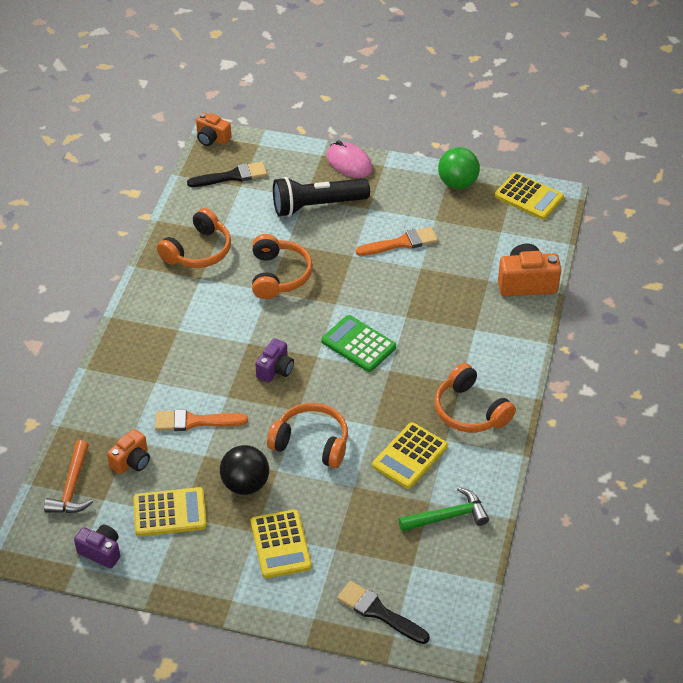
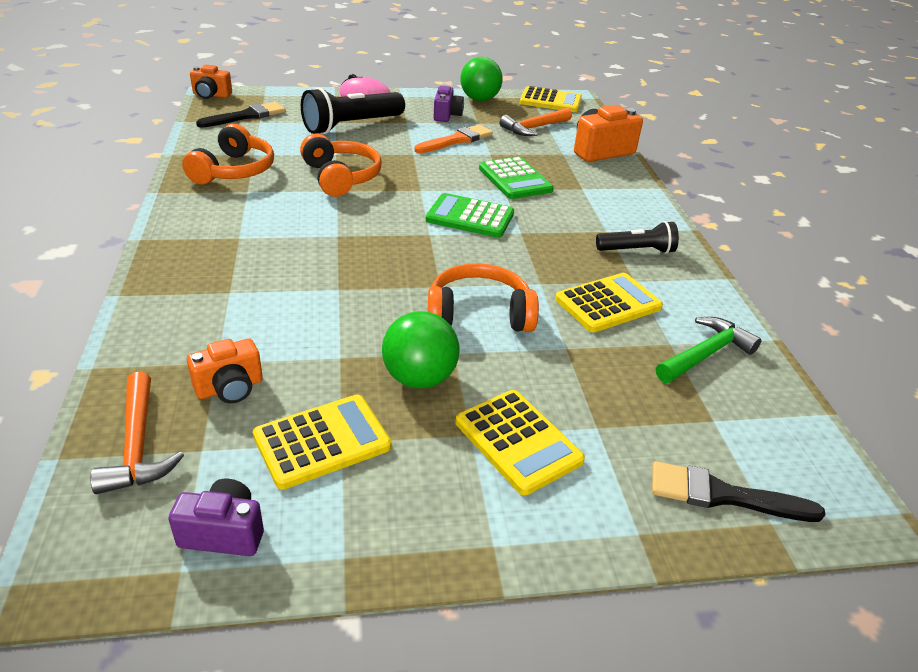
camera: 25 degrees left, 10 degrees down
(131, 461) = (230, 388): orange camera -> orange camera turned 45 degrees clockwise
(195, 421) = (307, 322): orange brush -> none
(245, 484) = (419, 378): black ball -> green ball
(275, 369) = (386, 253): purple camera -> purple camera (446, 115)
(410, 456) = (608, 303): yellow calculator -> yellow calculator turned 135 degrees counterclockwise
(422, 306) = (515, 179): none -> green calculator
(470, 411) = (637, 251): orange headphones -> black flashlight
(484, 238) = (534, 128): none -> orange hammer

